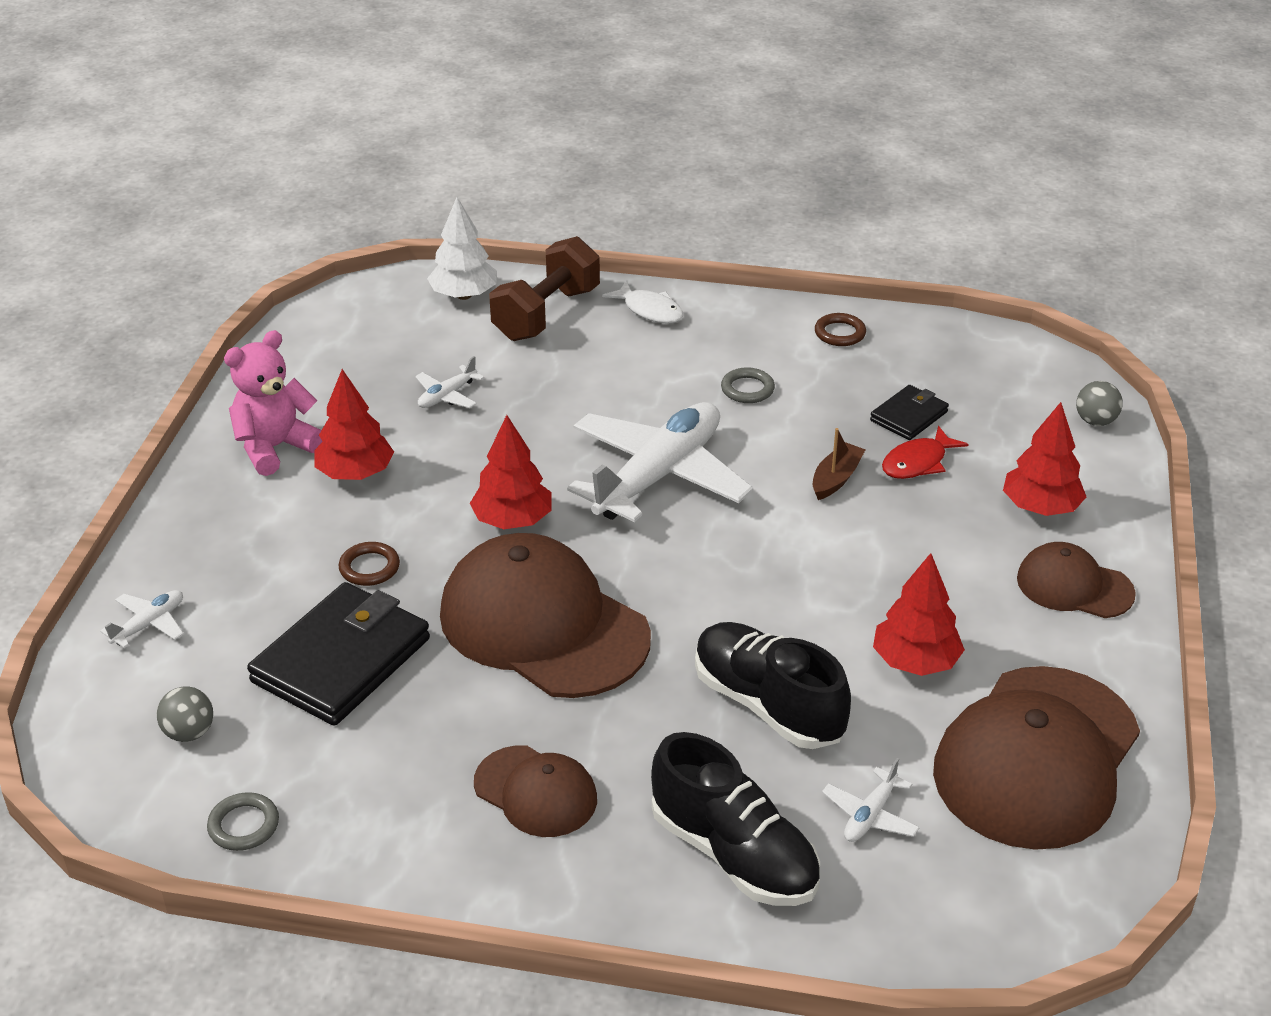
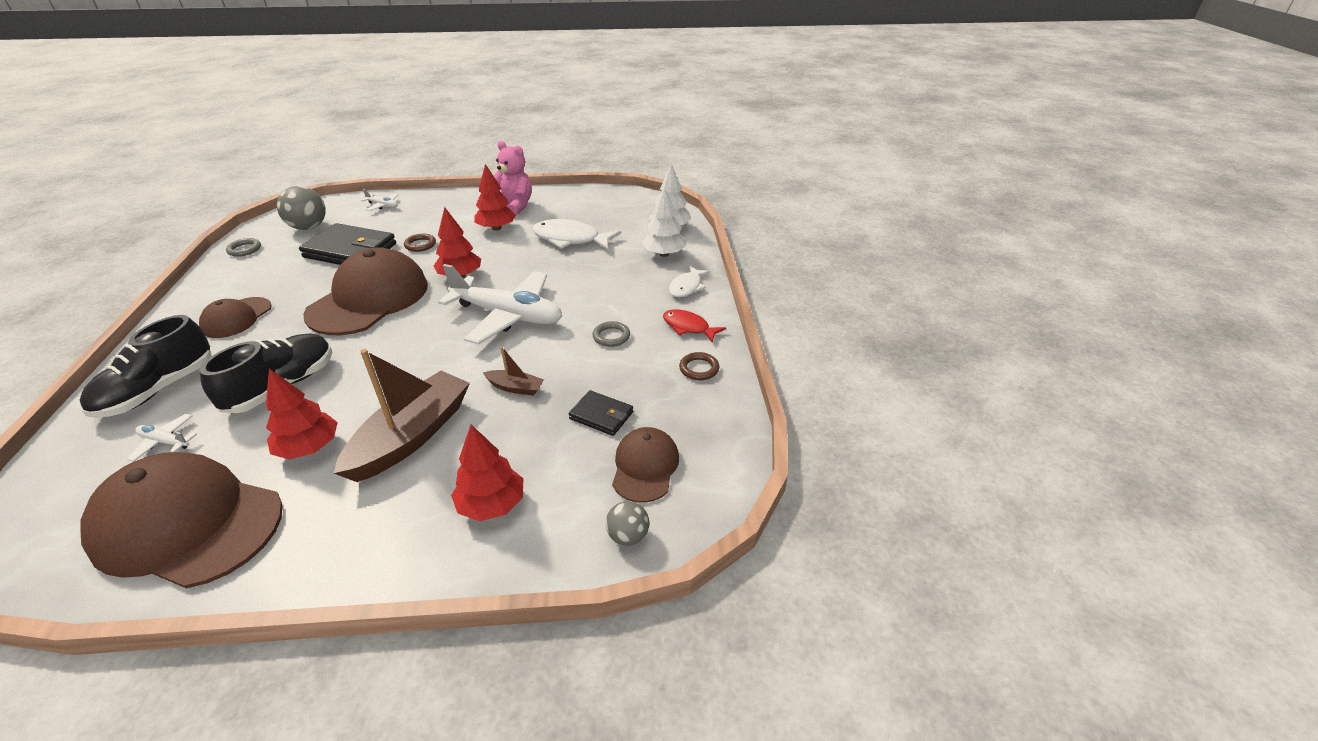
camera: 75 degrees right, 0 degrees up
(189, 732) = (309, 227): grey ball -> grey ball, size x1.75
(447, 396) = (570, 239): white plane -> white fish
(546, 314) = (664, 254): brown dumbbell -> white tree
(912, 569) = (412, 436): none -> brown boat
(917, 462) = (542, 426): red fish -> red fish (688, 327)
(1074, 586) = (386, 534): brown cap -> brown cap (645, 466)

